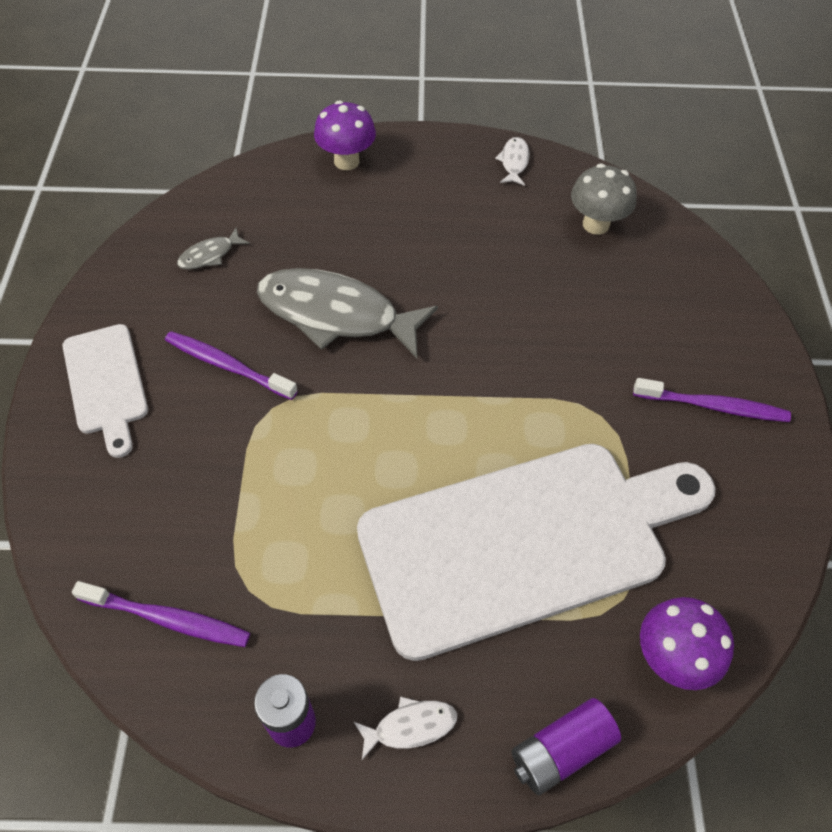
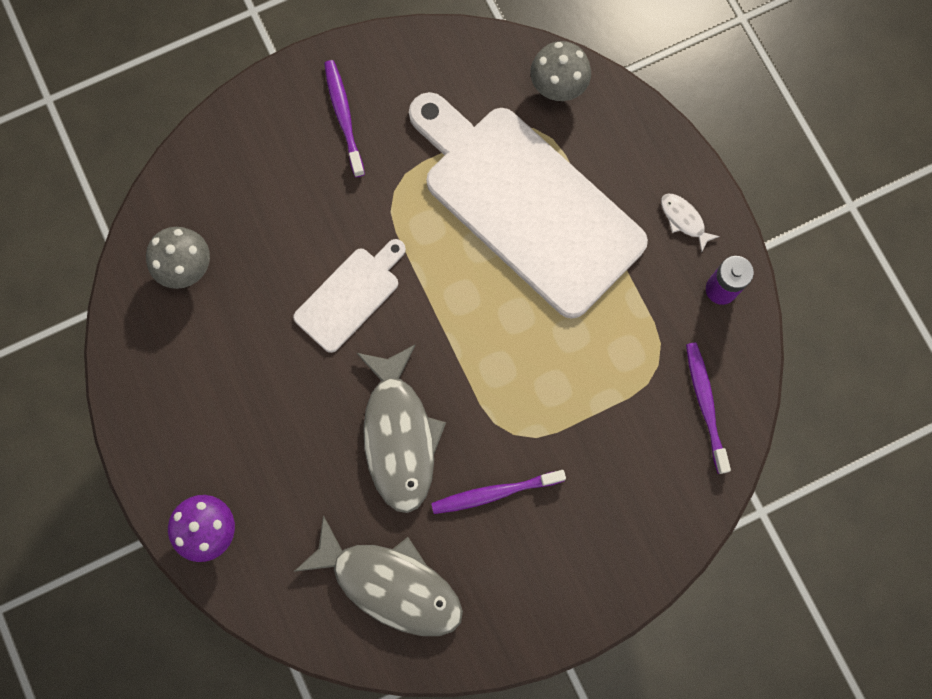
camera: 115 degrees left, 20 degrees up
(106, 383) = (561, 578): white cutting board -> white cutting board (350, 296)
(210, 255) = (390, 584): grey fish -> grey fish, size x2.34
(227, 366) = (494, 493): purple toothbrush -> purple toothbrush turned 75 degrees clockwise
(514, 162) = (136, 372): white fish -> none
(561, 750) = (649, 130): purple battery -> none
(671, 657) = (558, 87): purple mushroom -> grey mushroom

